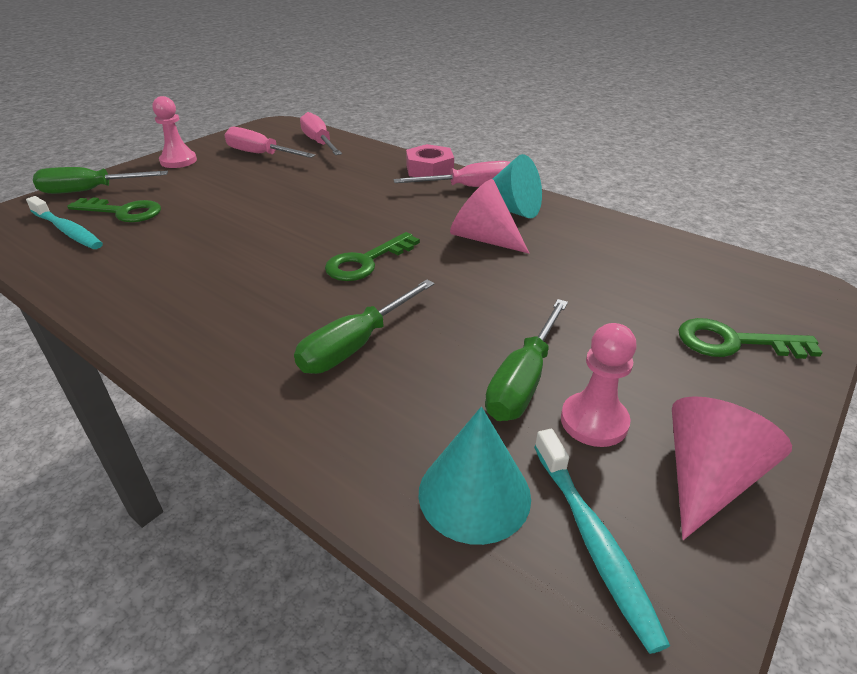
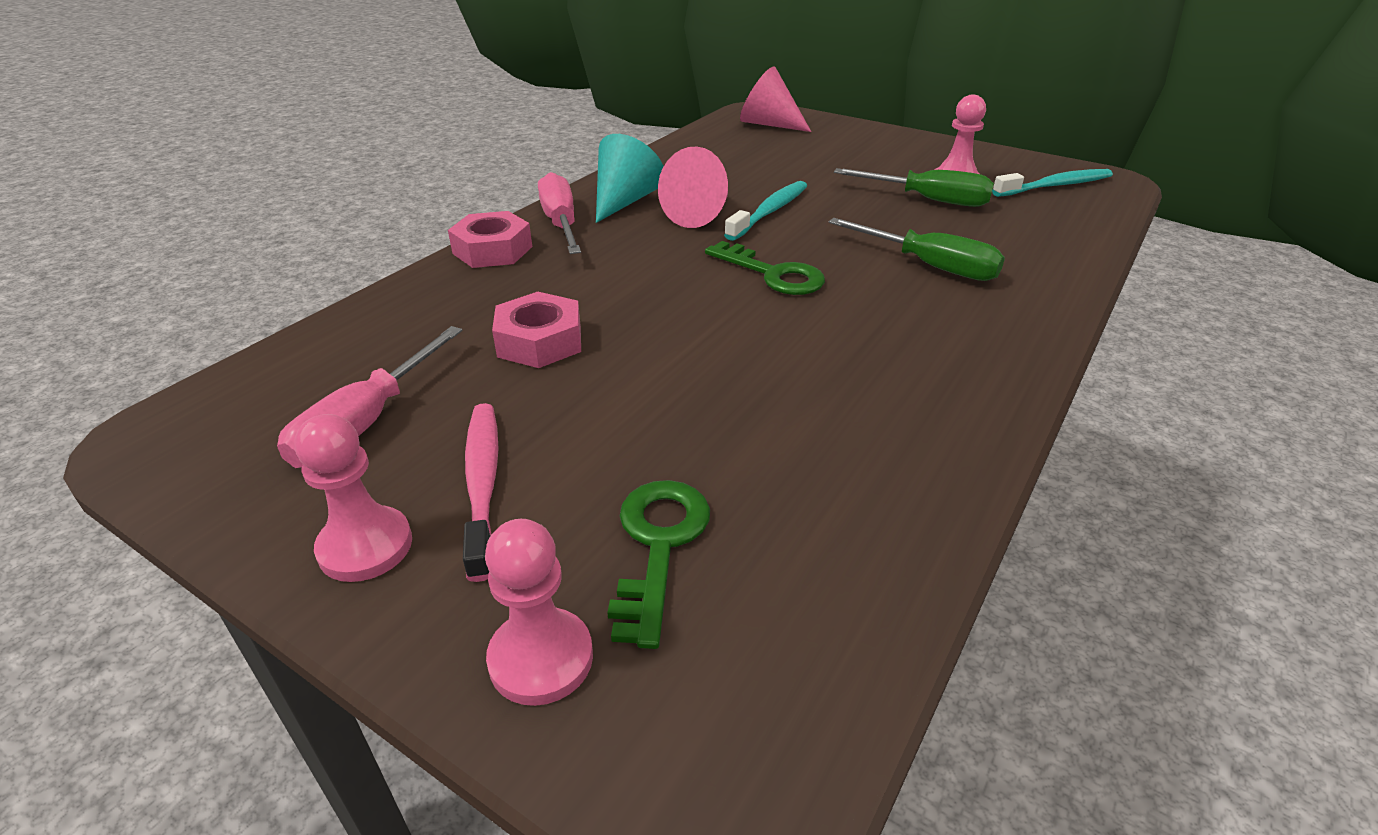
camera: 95 degrees left, 0 degrees up
(67, 231) = (756, 604): turquoise toothbrush -> turquoise toothbrush (769, 212)
(90, 191) = (541, 658): green screwdriver -> pink pawn
(197, 177) = (483, 484): none -> pink toothbrush
(310, 185) = (539, 341): none -> pink nut
(319, 142) = (324, 359): pink screwdriver -> none
(474, 494) = (1053, 215): turquoise cone -> none
(706, 478) = (980, 158): pink cone -> pink cone (769, 124)
(733, 342) = (837, 138): green key -> none

